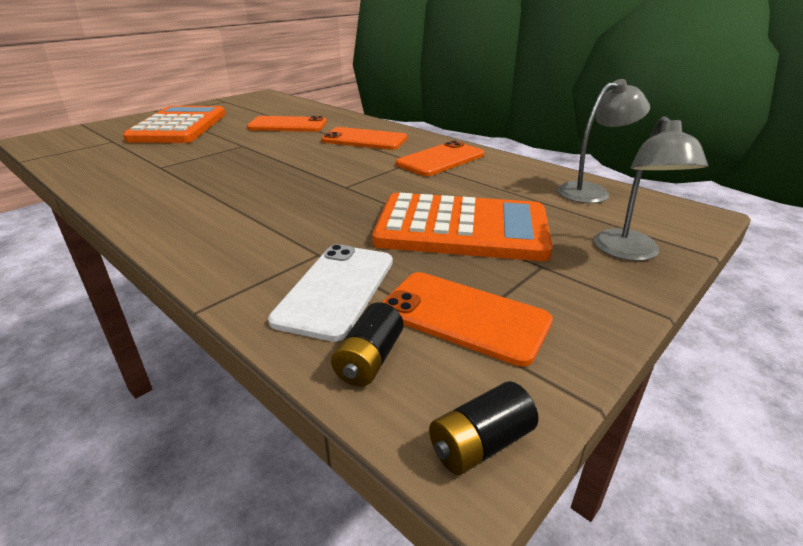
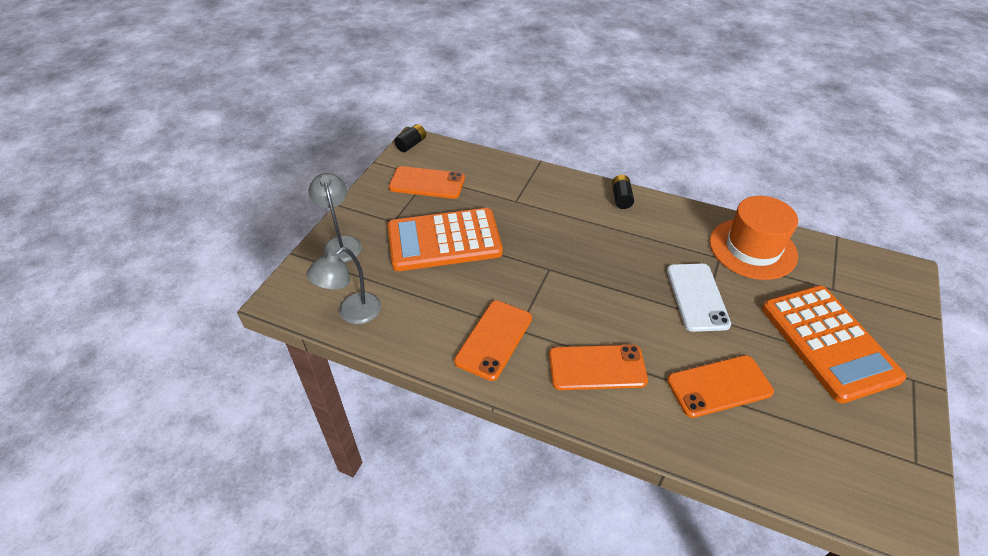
camera: 160 degrees right, 15 degrees up
(116, 166) = (752, 248): none -> orange hat
(336, 289) = (490, 183): white phone -> white phone (697, 297)
(369, 359) = (457, 158): black battery -> black battery (621, 198)

